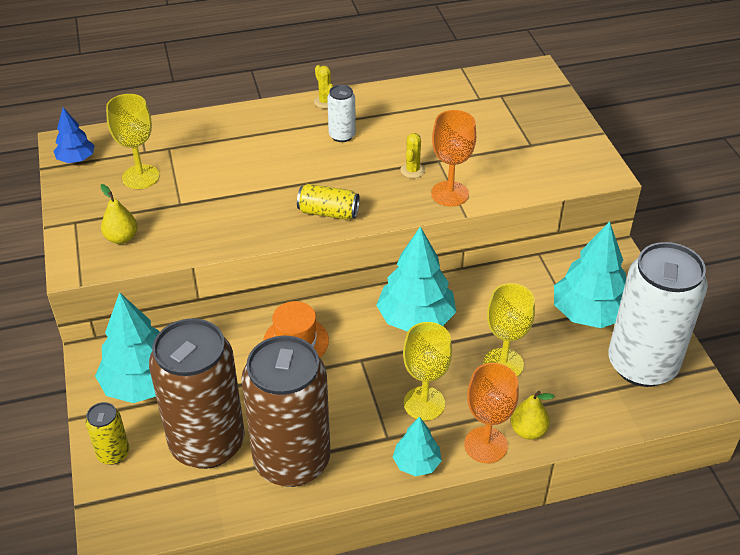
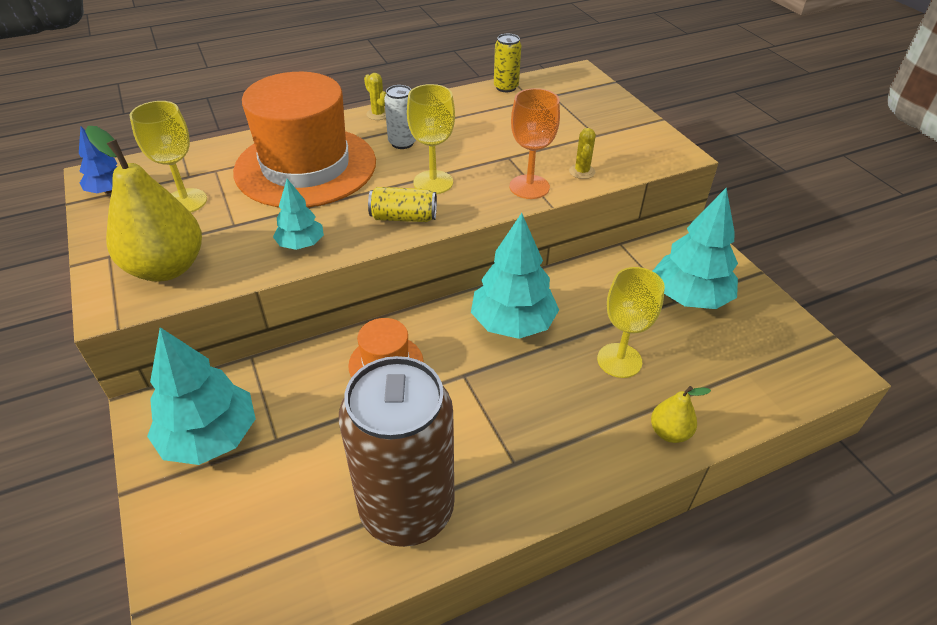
camera: 10 degrees left, 0 degrees up
(113, 453) = (179, 533): yellow can -> yellow can (506, 87)
(122, 238) = (167, 268): yellow pear -> yellow pear, size x2.04
(207, 443) = (299, 501): brown can -> none
(249, 152) = (306, 166): none -> orange hat
(412, 170) = (484, 168): yellow cactus -> yellow cactus (582, 171)
(416, 463) = (556, 490): turquoise tree -> turquoise tree (301, 244)
(424, 403) = (546, 416): yellow goblet -> yellow goblet (433, 182)
(485, 445) = (628, 456): orange goblet -> none
(642, 365) = (762, 343): white can -> none

